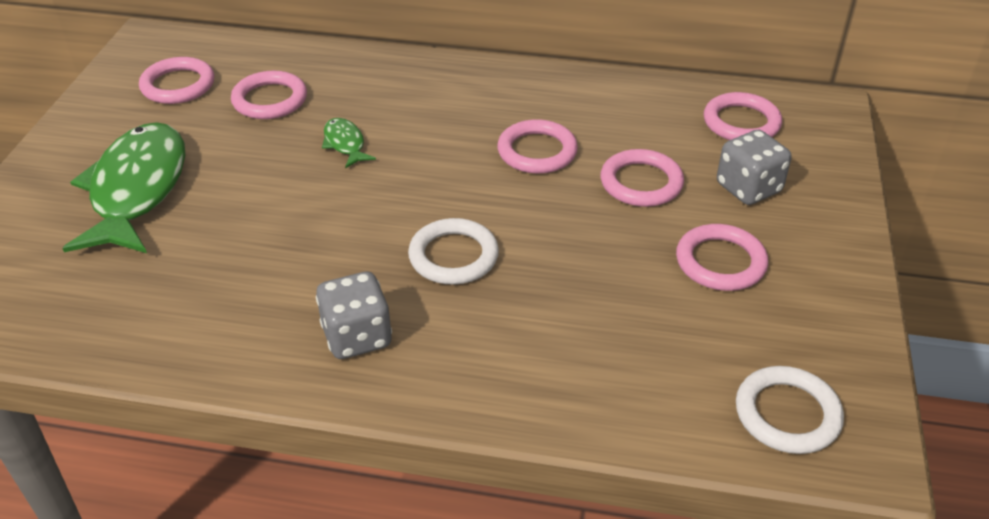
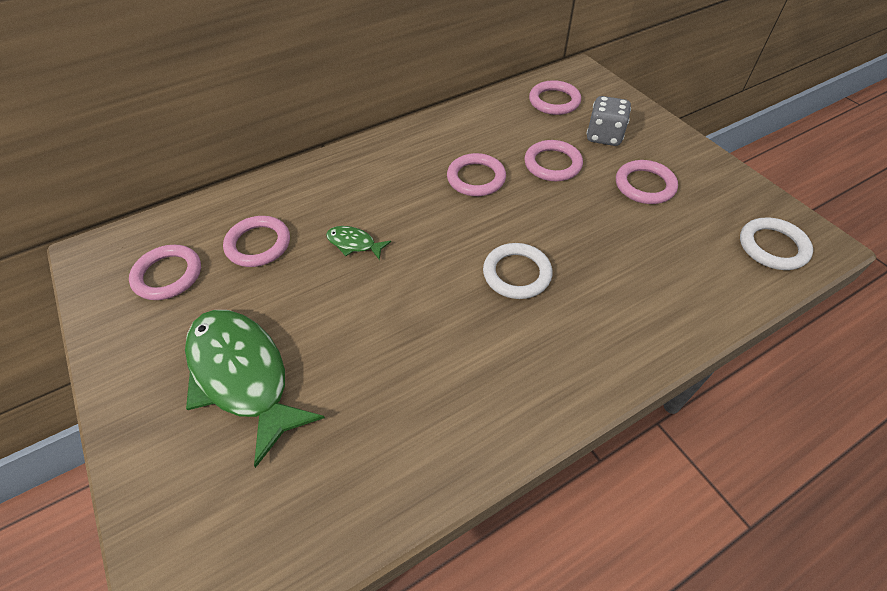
camera: 40 degrees left, 10 degrees up
(357, 337) = (533, 366): grey dice -> none

